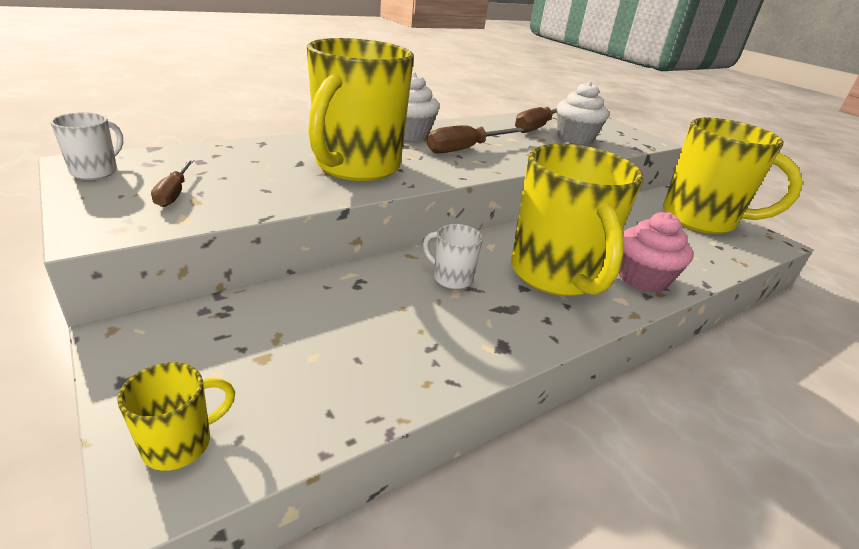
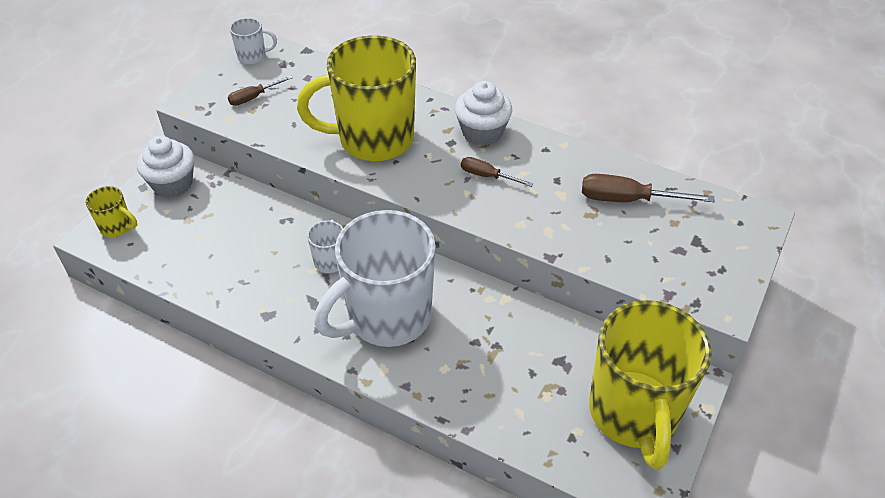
camera: 65 degrees right, 15 degrees up
(465, 149) = (487, 176): brown screwdriver -> brown screwdriver, size x0.60
(555, 275) = (387, 318): yellow mug -> white mug
(575, 138) = (631, 237): white cupcake -> white cupcake (172, 184)
(642, 278) = (433, 378): pink cupcake -> none

